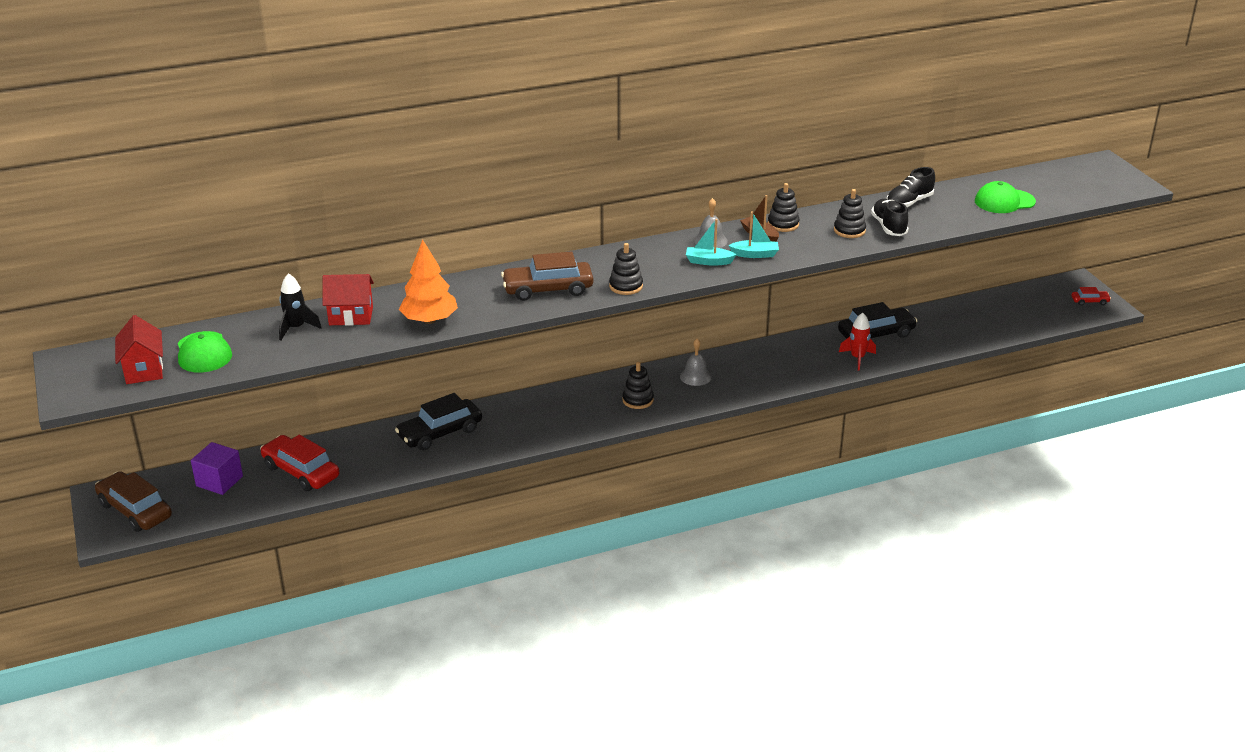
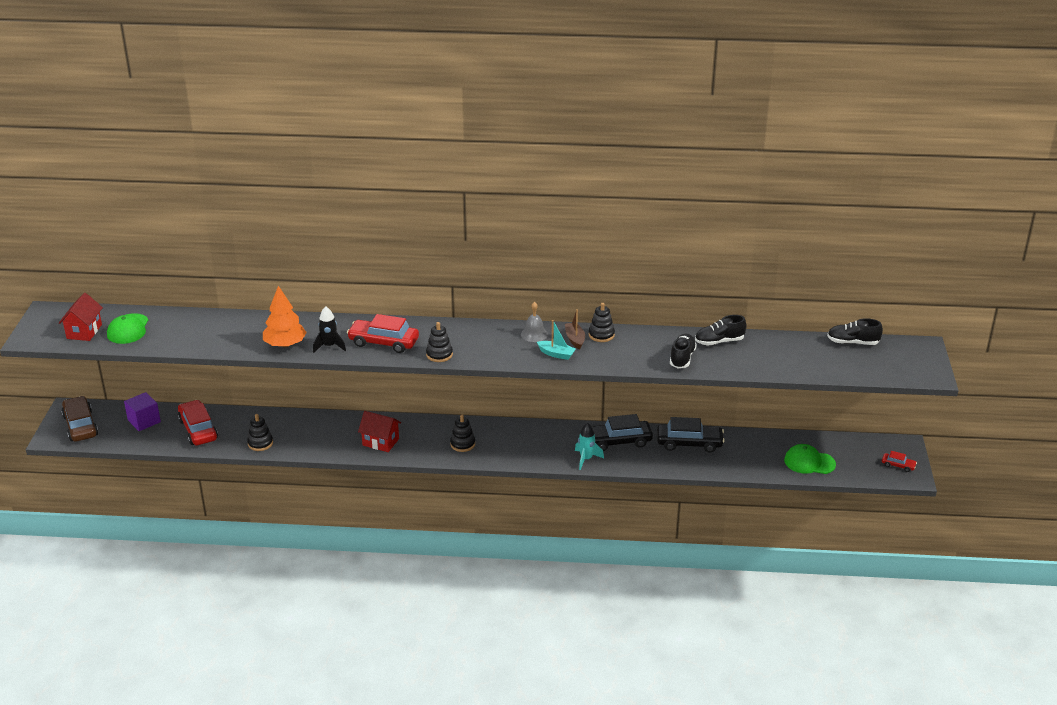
camera: 25 degrees right, 0 degrees up
(296, 328) = (197, 327): black rocket -> black rocket (329, 346)
(351, 316) = (238, 327): red house -> red house (380, 442)
(440, 433) = (307, 428): black car -> black car (618, 441)
(548, 289) = (383, 342): brown car -> red car
(695, 376) = (520, 438): grey bell -> none
(708, 261) = (516, 351): turquoise boat -> none
(785, 378) = (586, 459): none -> turquoise rocket
(849, 230) = (647, 353): black stacking toy -> black stacking toy (260, 443)
(857, 358) = (657, 459): red rocket -> none
(1004, 201) = (799, 360): green cap -> green cap (809, 462)
(1036, 173) = (852, 342): none -> black shoe

